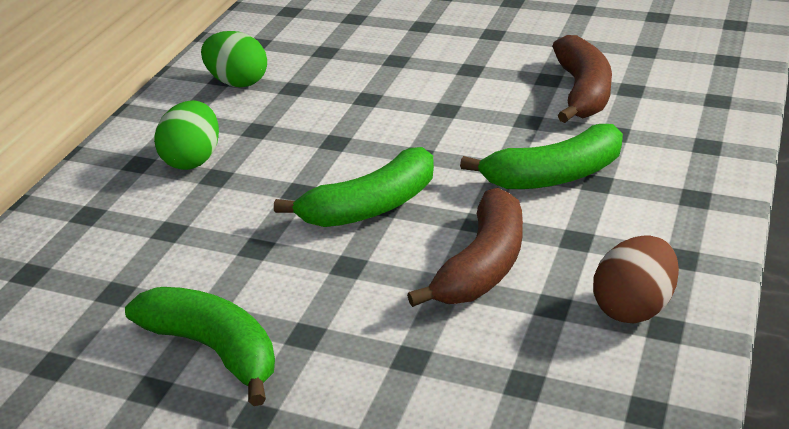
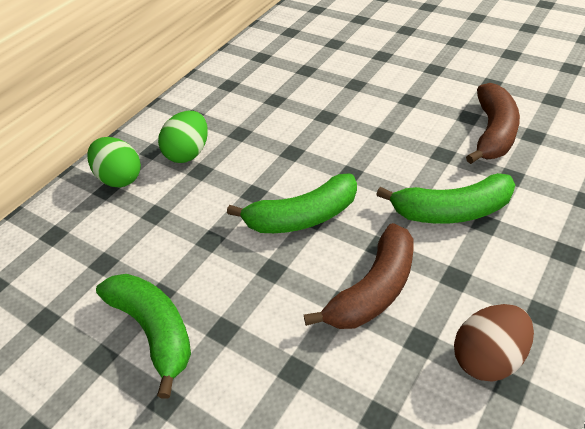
camera: 15 degrees right, 10 degrees up
(238, 82) = (238, 89): green egg -> green egg (120, 178)

